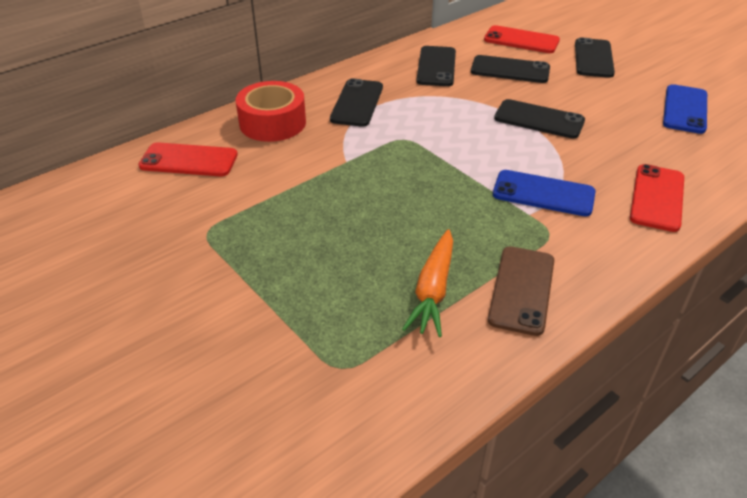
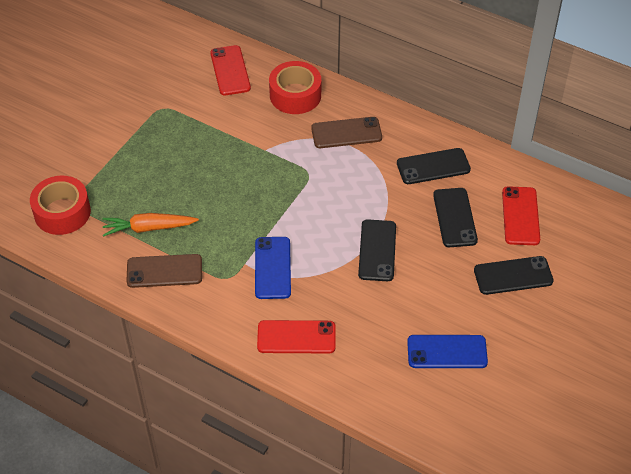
camera: 70 degrees right, 10 degrees up
(353, 389) = (62, 212): none -> red tape
(357, 103) = (346, 133): black phone -> brown phone

